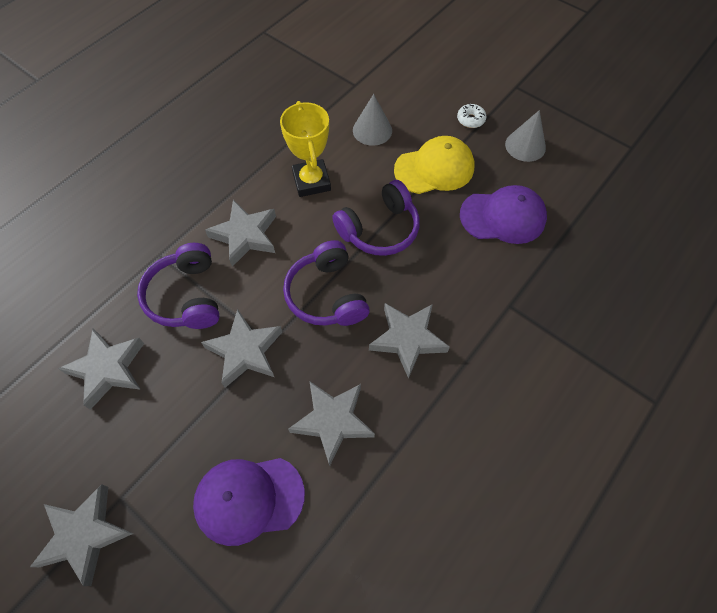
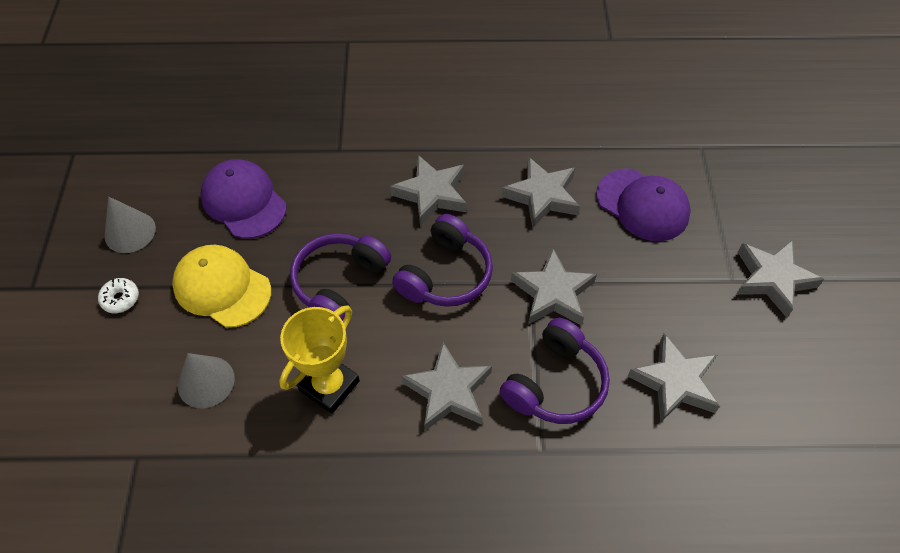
camera: 130 degrees left, 5 degrees down
(379, 229) = (339, 283): purple headphones -> purple headphones turned 75 degrees counterclockwise

